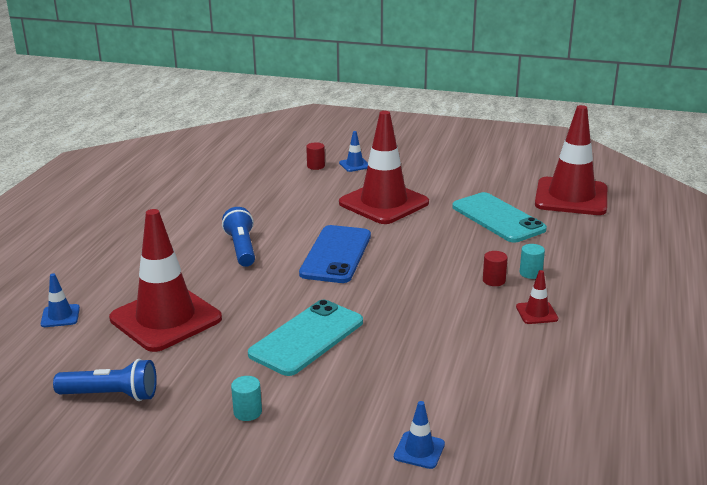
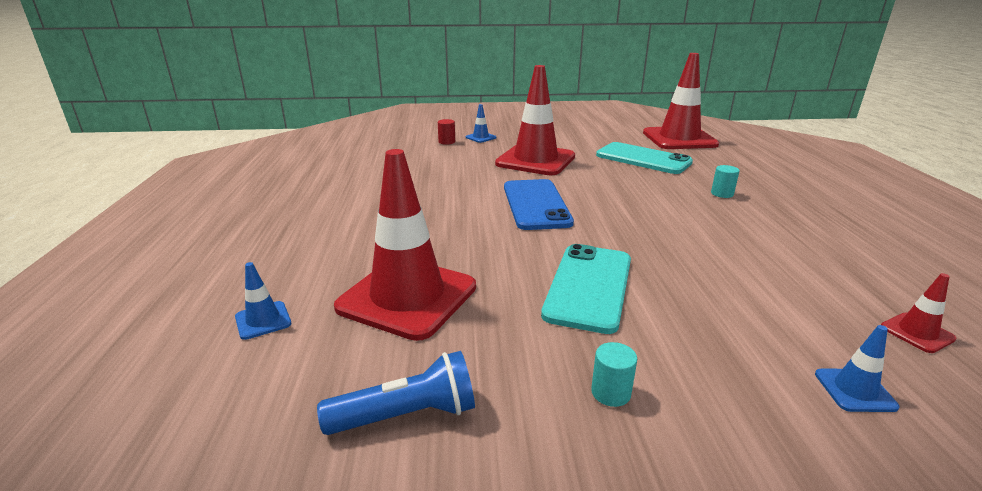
camera: 20 degrees left, 0 degrees up
(241, 248) = (435, 213): blue flashlight -> none
(494, 280) = (700, 204): red cylinder -> none
(536, 313) = (770, 223): red traffic cone -> red traffic cone (917, 333)

